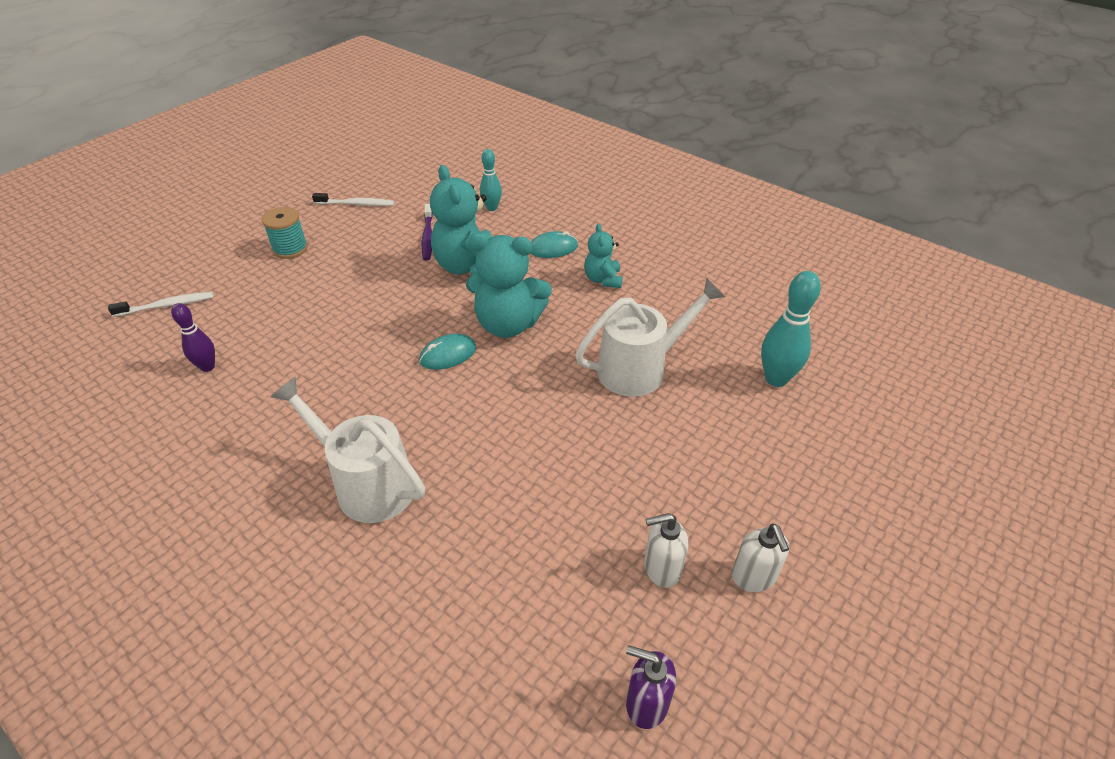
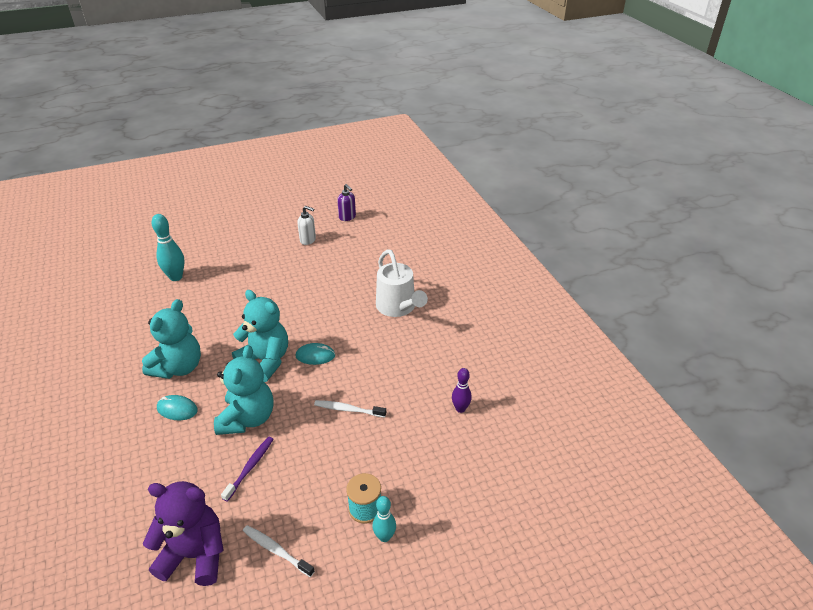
camera: 150 degrees left, 5 degrees down
(167, 305) = (481, 482): white toothbrush -> white toothbrush (348, 409)
(422, 183) = (195, 555): none -> purple teddy bear
(492, 208) = (172, 479): turquoise bowling pin -> turquoise bowling pin (384, 537)
(603, 279) = (179, 367): turquoise teddy bear -> turquoise teddy bear, size x1.81
(641, 368) = (227, 307): white watering can -> none
(753, 577) = (281, 227): white soap dispenser -> none

